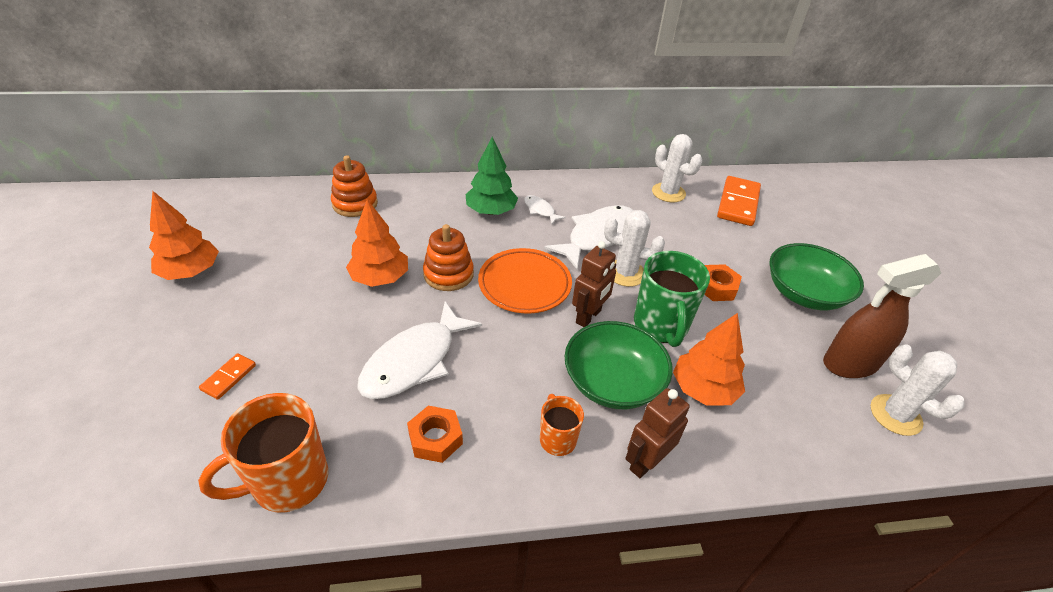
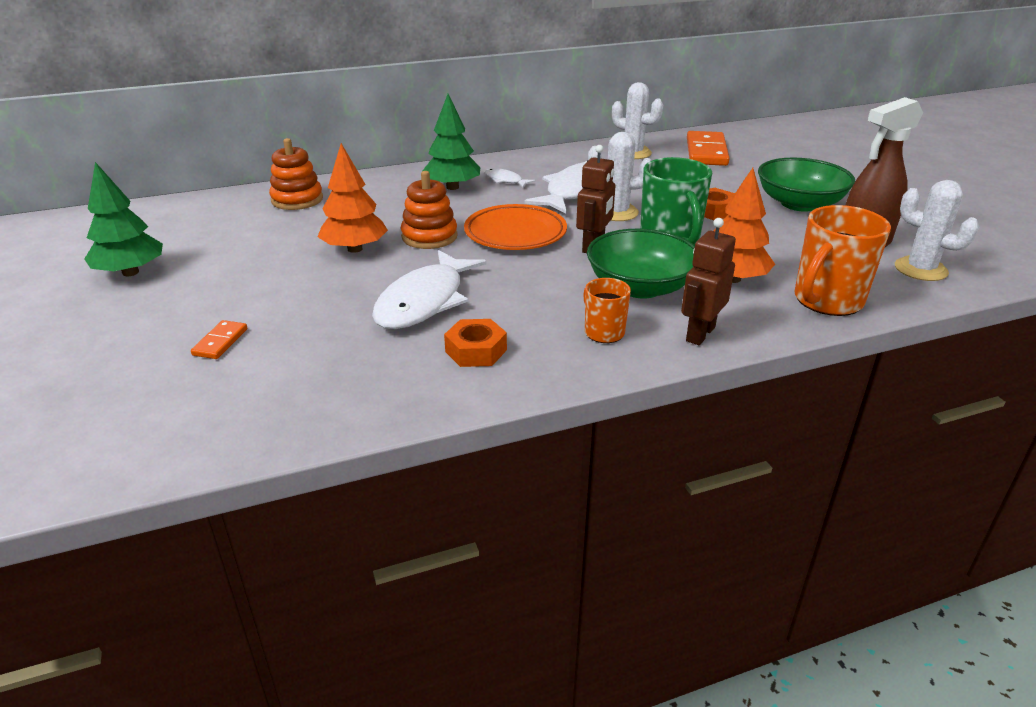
camera: 10 degrees left, 10 degrees down
(190, 272) = (130, 272): orange tree -> green tree
(288, 481) = (330, 404): orange mug -> orange mug (826, 301)

